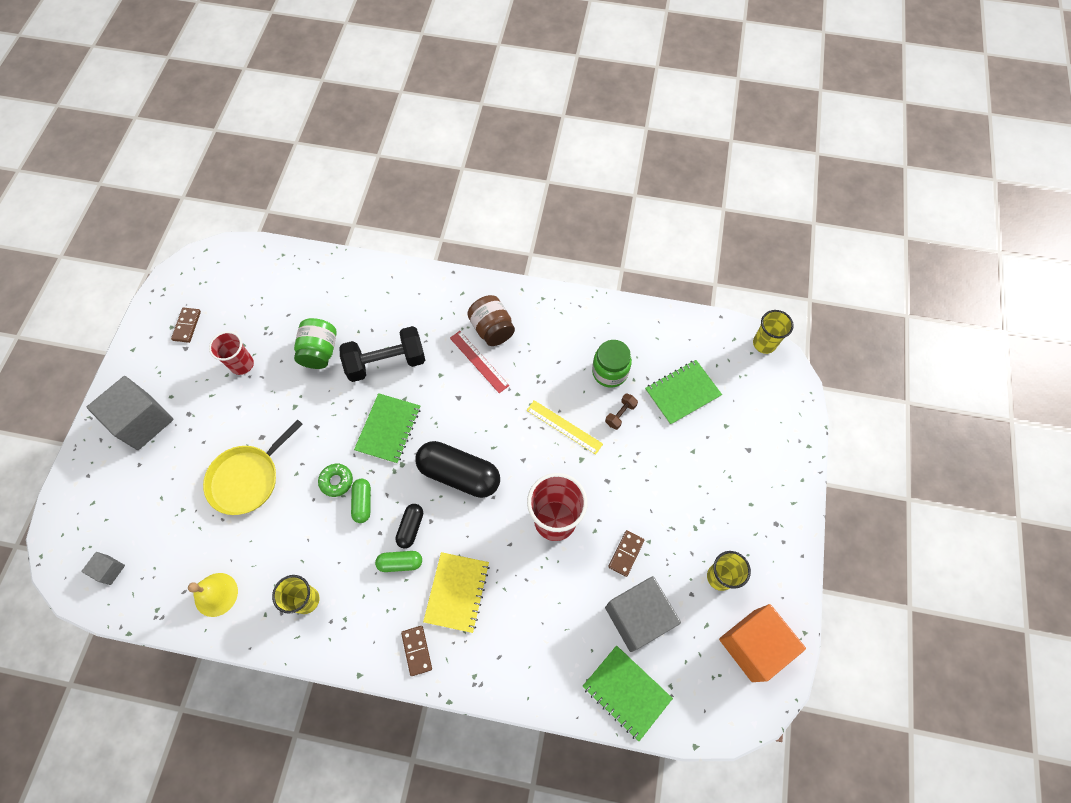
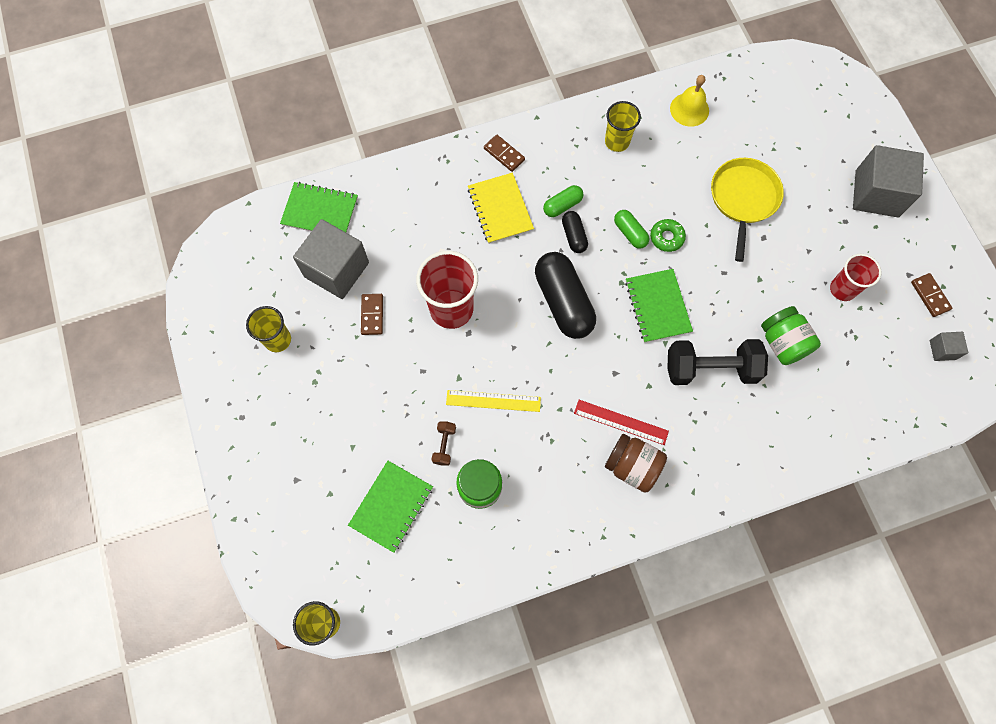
camera: 150 degrees right, 5 degrees up
(109, 570) = (785, 82): grey cube -> grey cube (942, 350)
(386, 362) = (710, 369): black dumbbell -> black dumbbell turned 45 degrees clockwise
(459, 474) = (563, 302): black capsule -> black capsule turned 75 degrees clockwise
(753, 645) = (227, 299): orange cube -> none

